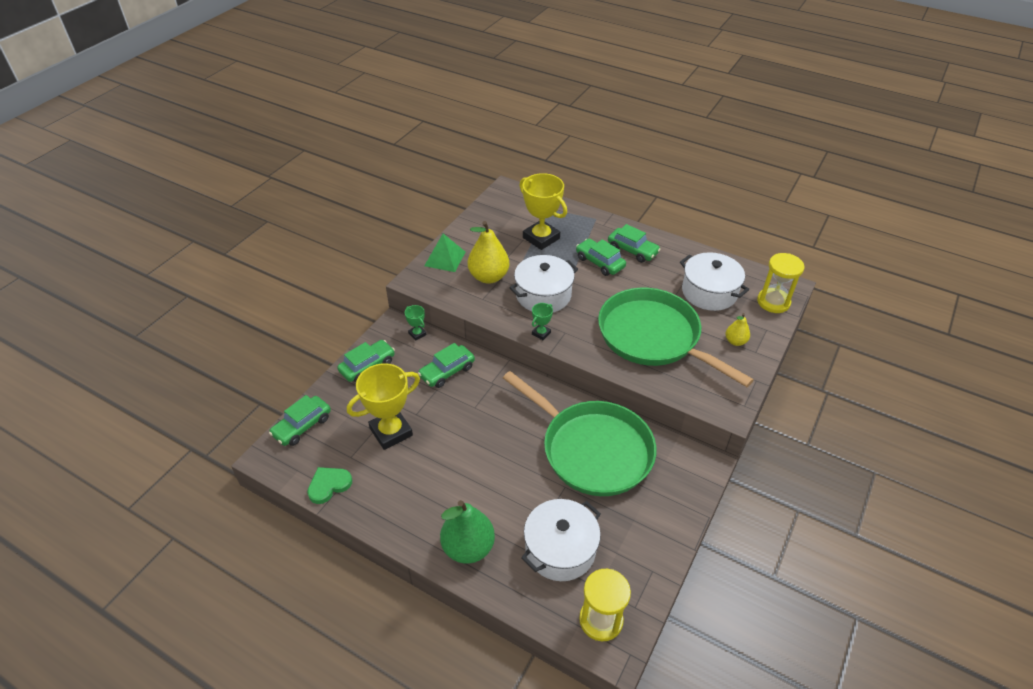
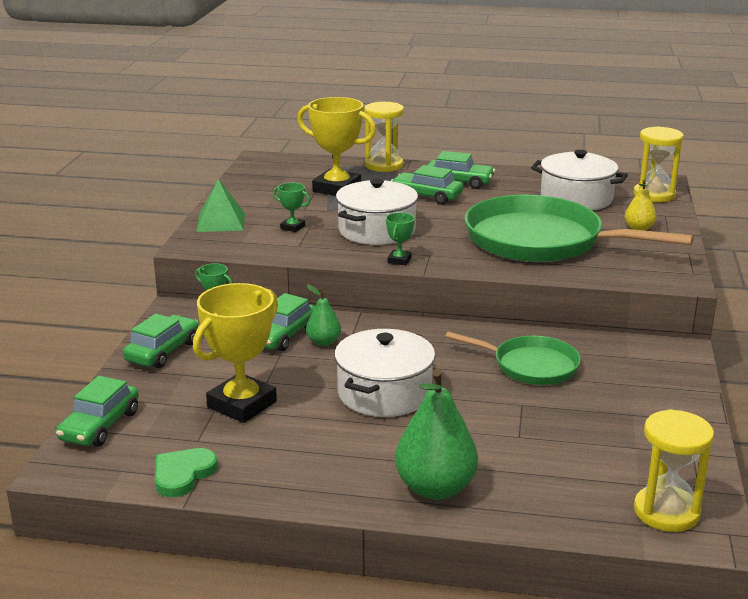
camera: 20 degrees left, 20 degrees down
(469, 385) = (323, 342): none -> green pear
(488, 277) = (292, 227): yellow pear -> green trophy
(560, 549) = (561, 461): white pot -> white pot (384, 393)
(589, 217) = (383, 165): none -> yellow hourglass
(592, 450) = (531, 366): green pan -> green pan, size x0.54

